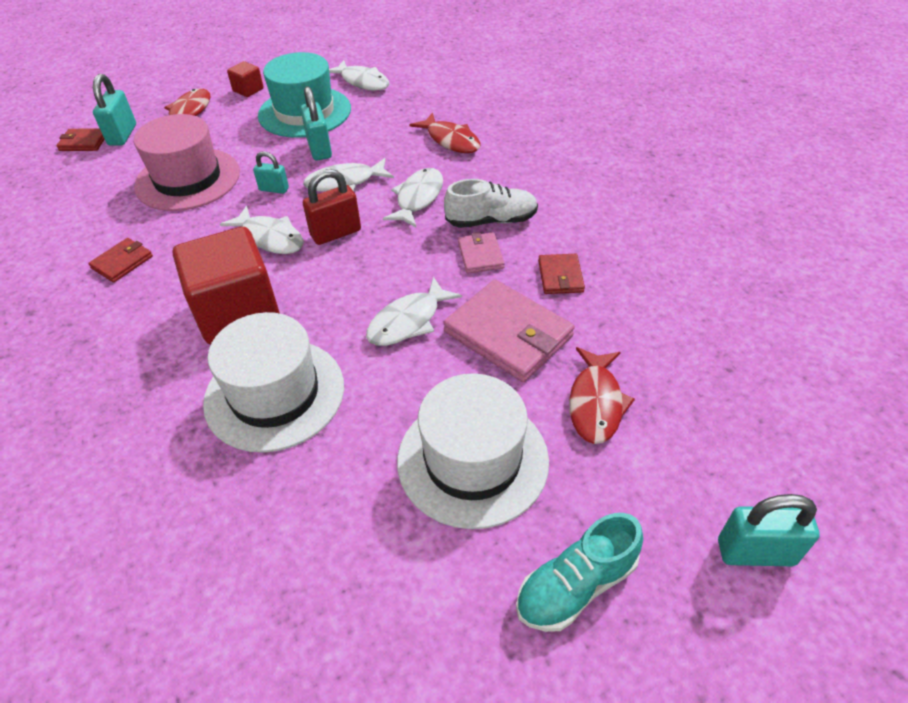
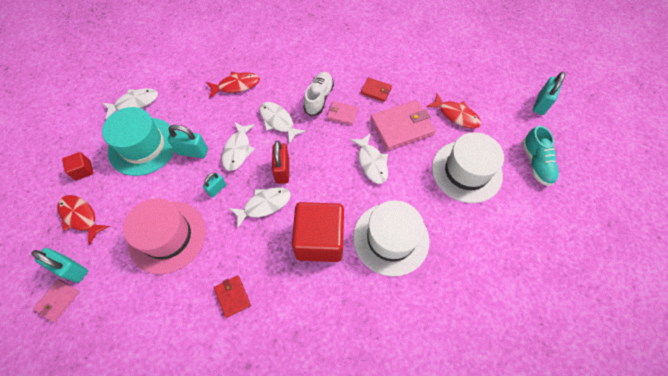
camera: 65 degrees left, 15 degrees up
(83, 142) = (58, 300): red wallet -> pink wallet

